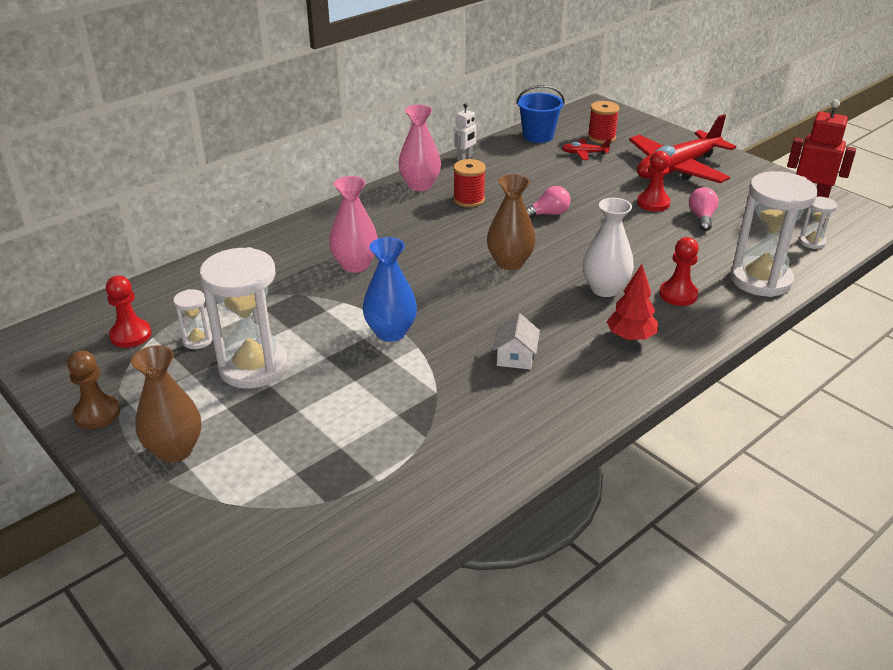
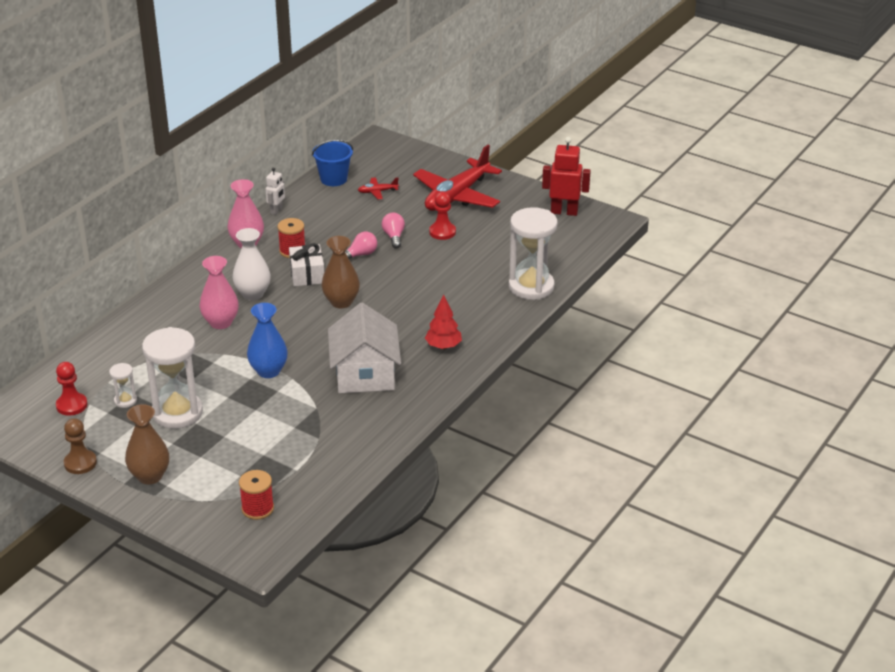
camera: 15 degrees left, 0 degrees up
(478, 227) = (307, 274): none -> white gift
(515, 357) = (365, 374): white house -> white house, size x2.25
(601, 137) = (388, 173): red spool -> red spool (257, 508)
(604, 289) = (418, 312): white vase -> white vase (253, 294)
(678, 294) = (472, 308): red pawn -> none
(701, 218) = (482, 240): pink light bulb -> pink light bulb (394, 237)
(812, 242) = (567, 249): white hourglass -> none

